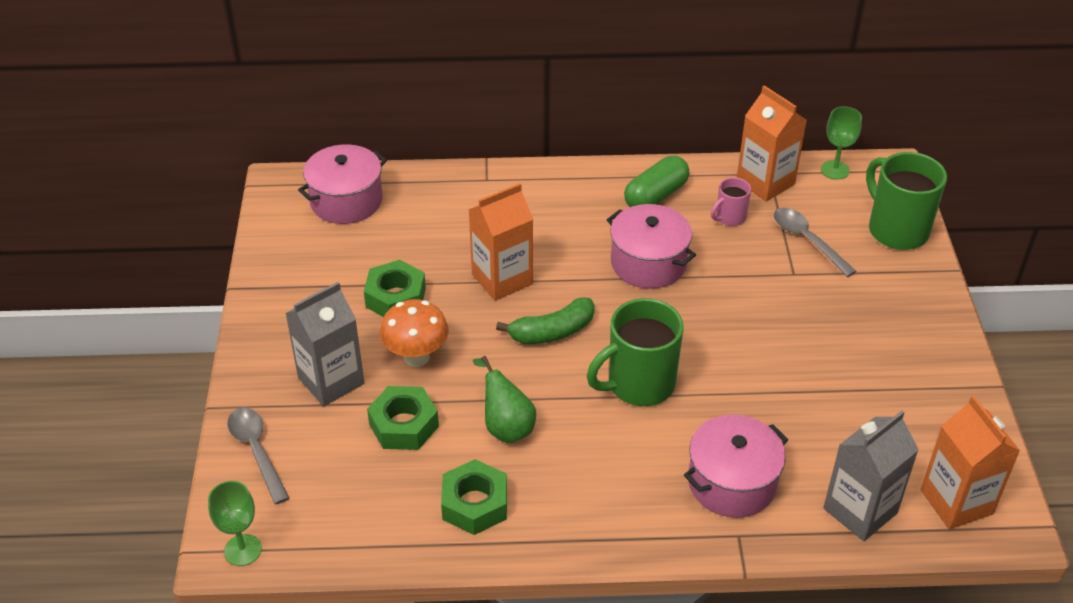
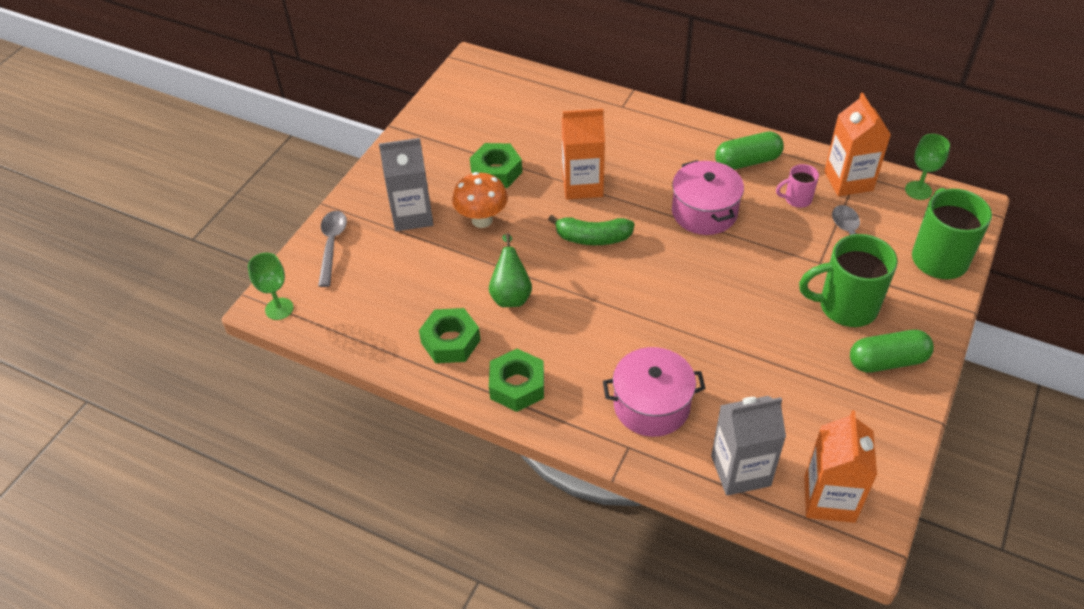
camera: 30 degrees right, 5 degrees up
(346, 201) = (509, 89): pink pot -> none
(404, 425) = (440, 265): green nut -> green nut (517, 386)
(638, 384) = (631, 302): green mug -> green mug (845, 307)
(918, 347) = (887, 361): none -> green capsule

